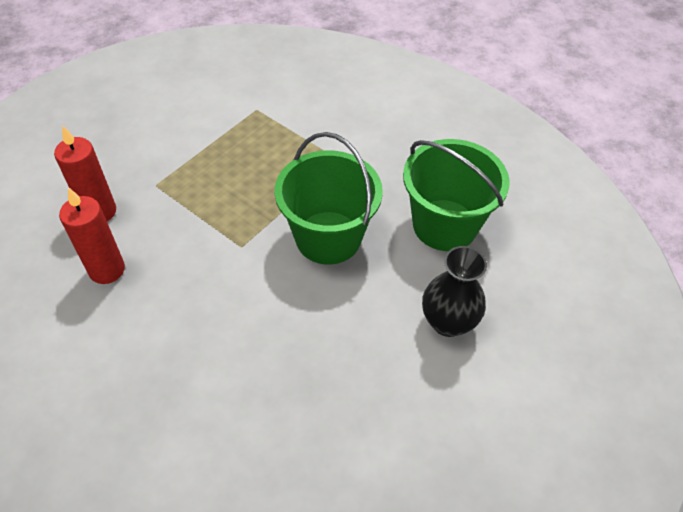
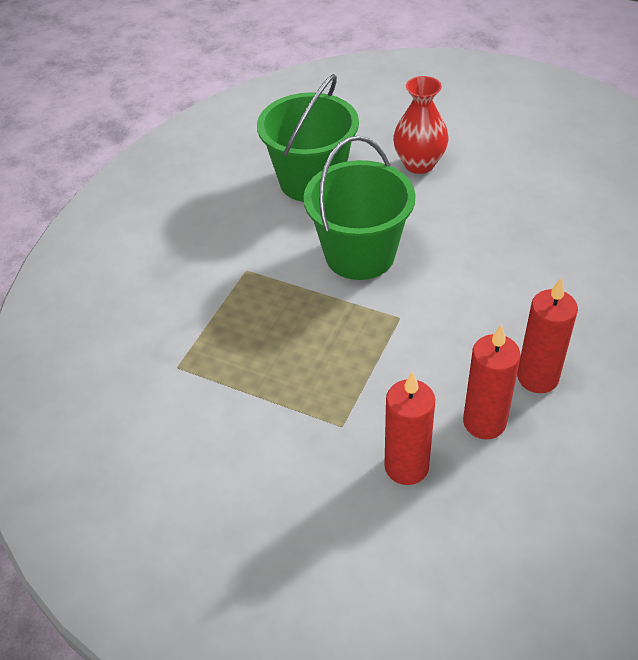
camera: 100 degrees left, 5 degrees down
(127, 323) = (537, 377): none -> red candle
(448, 322) = (419, 164): black vase -> red vase

